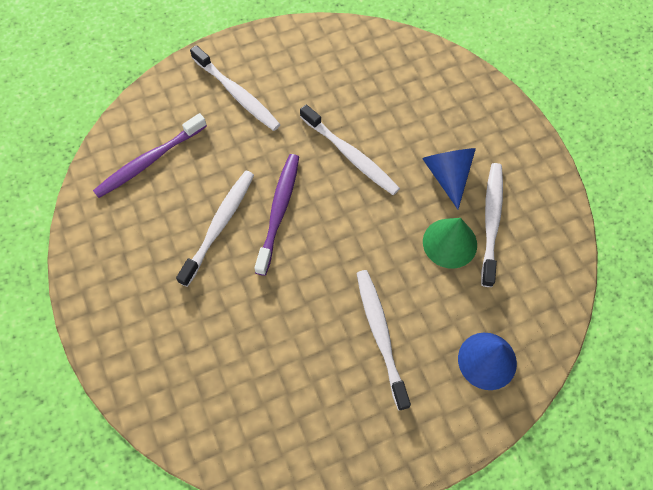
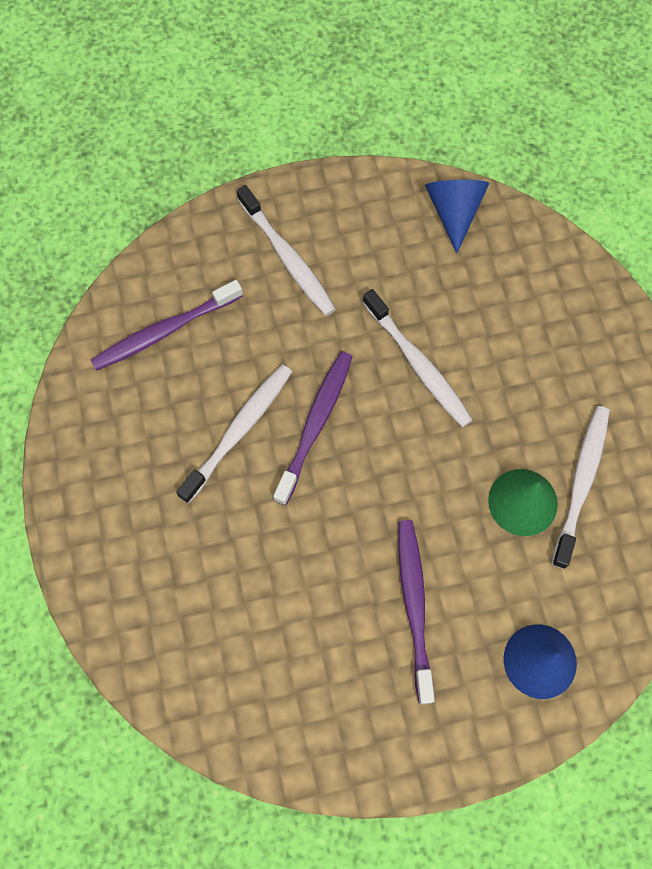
camera: 10 degrees right, 5 degrees up
(380, 335) = (414, 606): white toothbrush -> purple toothbrush
(447, 175) = (537, 412): blue cone -> blue cone (454, 212)

